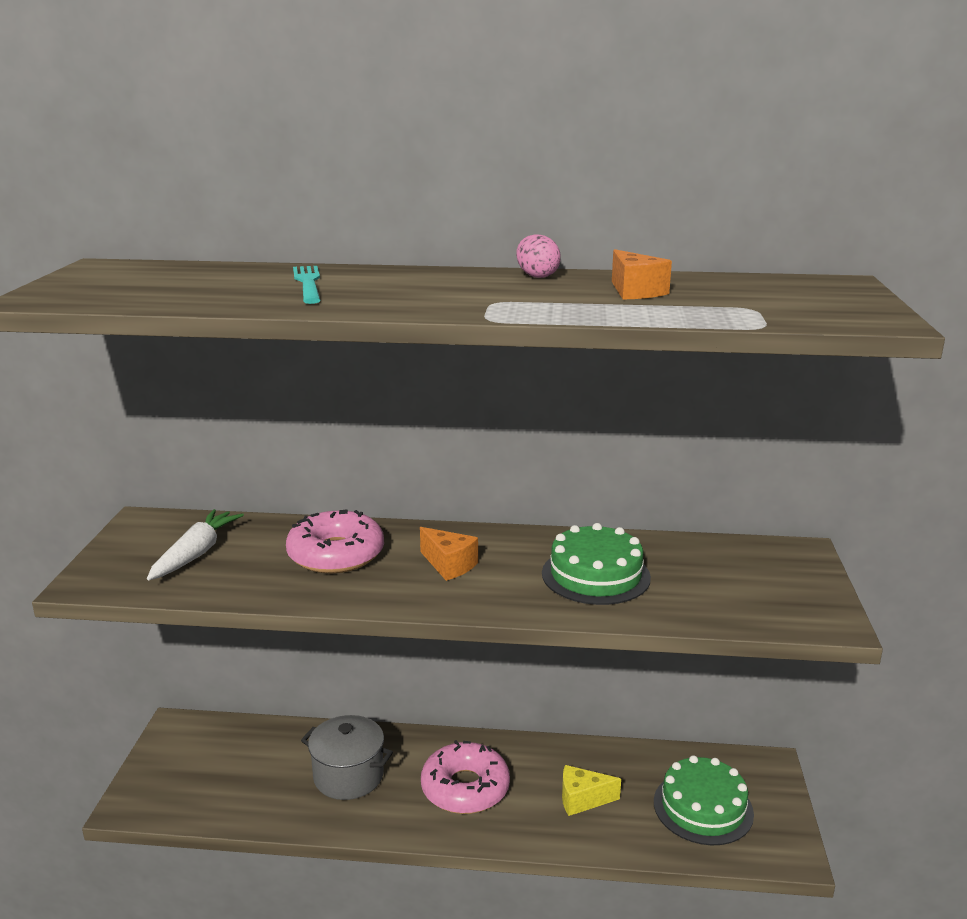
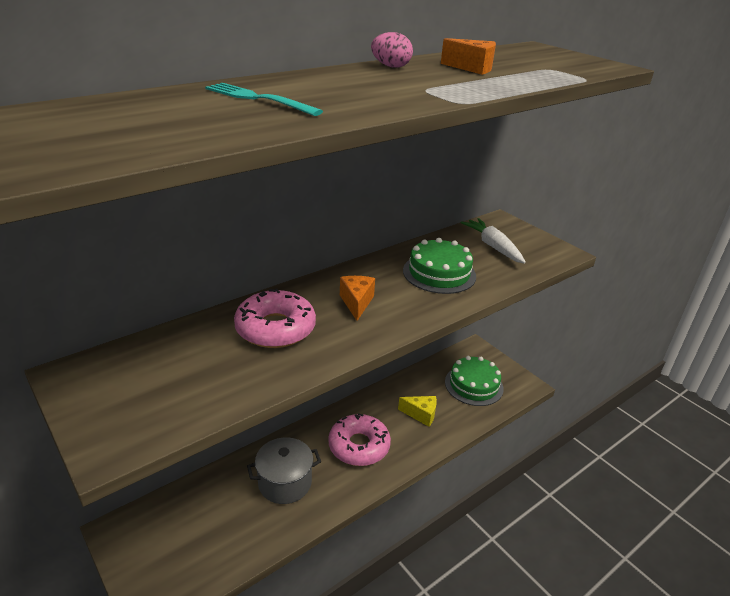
camera: 45 degrees left, 10 degrees up
(196, 553) = (167, 377): white carrot -> white carrot (493, 246)
(449, 565) = (356, 303): orange cheese -> orange cheese turned 90 degrees counterclockwise
(582, 799) = (421, 415): yellow cheese -> yellow cheese turned 120 degrees counterclockwise

